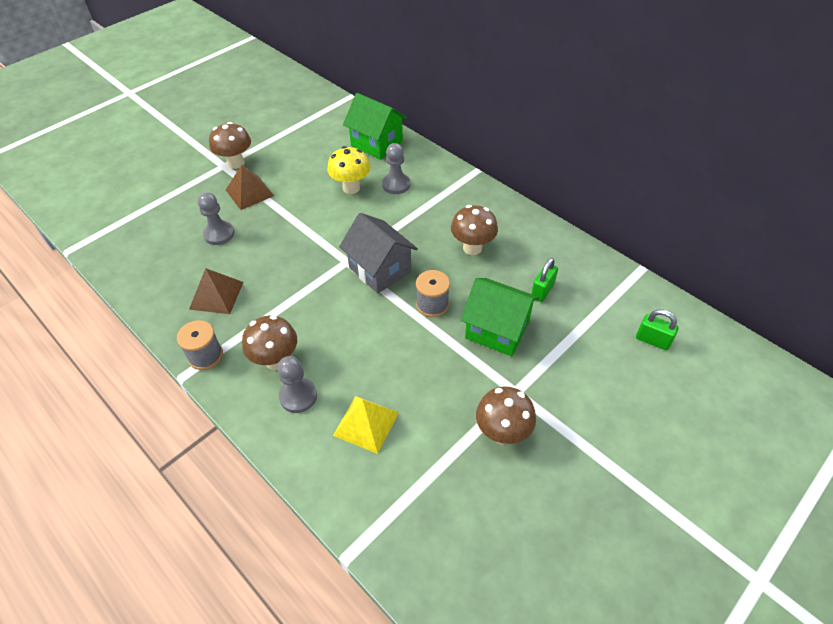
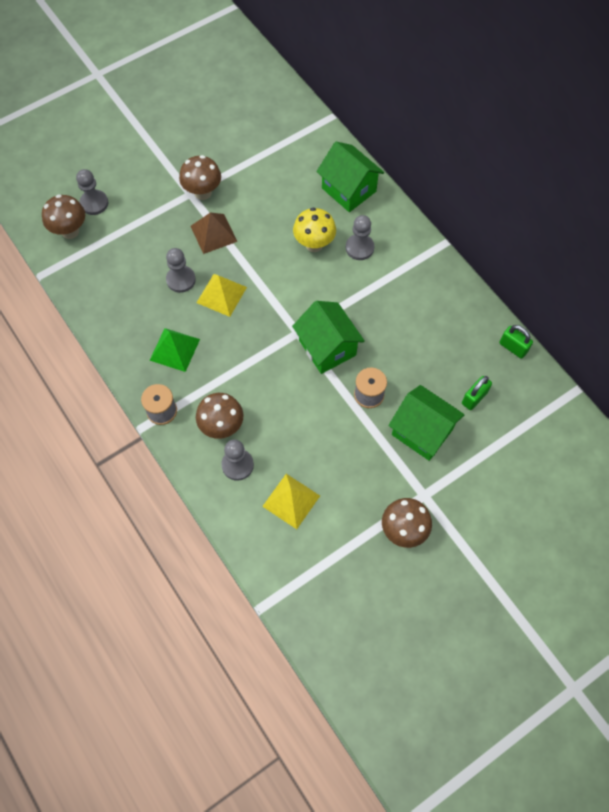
camera: 10 degrees right, 15 degrees up
(126, 185) = (94, 203): none -> grey pawn
(216, 295) = (174, 349): brown pyramid -> green pyramid
(263, 240) = (221, 295): none -> yellow pyramid
(380, 270) = (327, 348): grey house -> green house
(472, 248) = (419, 338): brown mushroom -> brown mushroom (70, 231)
(652, 340) = (561, 468): green padlock -> green padlock (513, 347)

